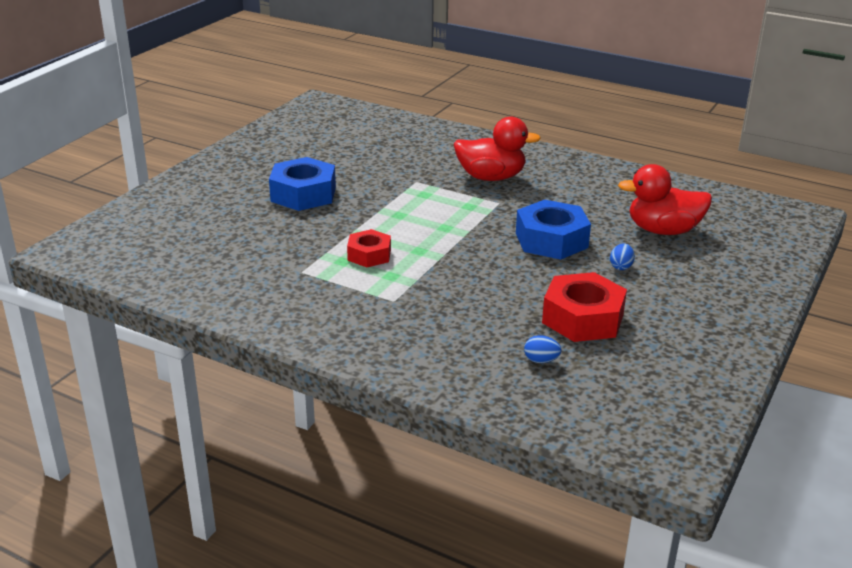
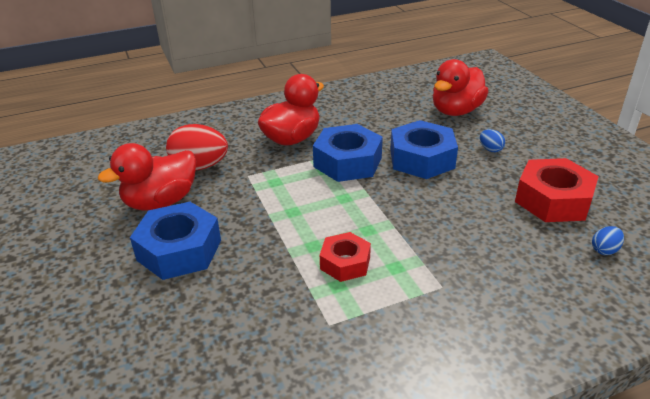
camera: 50 degrees left, 5 degrees up
(341, 166) = (161, 202): none -> red duck
(400, 160) = (200, 166): none -> red egg
(495, 211) = (348, 162): none -> blue nut

